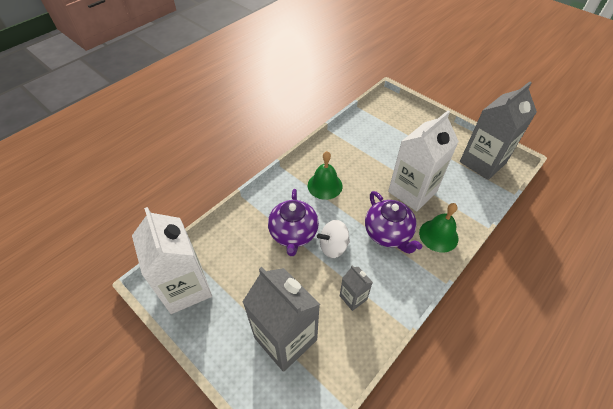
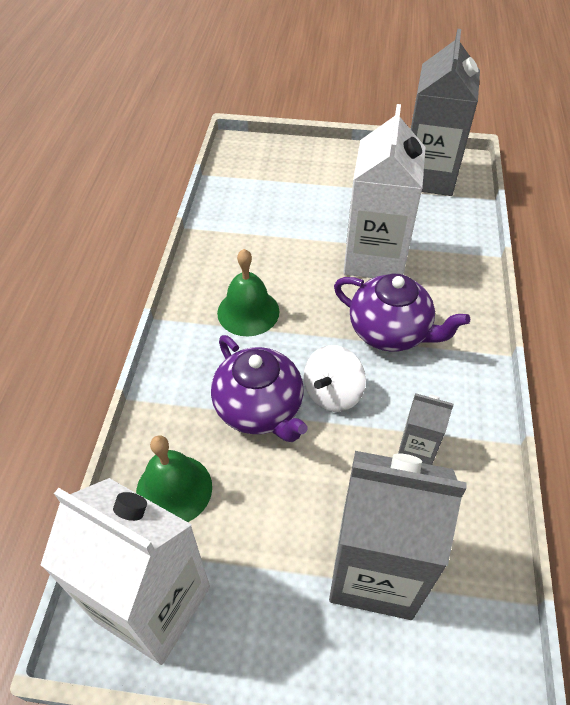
camera: 35 degrees left, 0 degrees up
(438, 235) = (453, 298): green bell -> green bell (174, 489)

